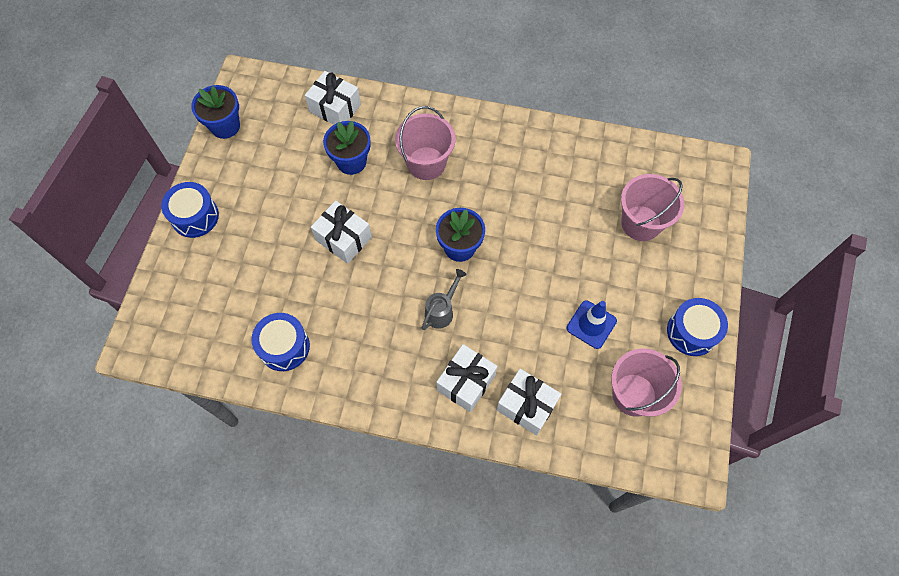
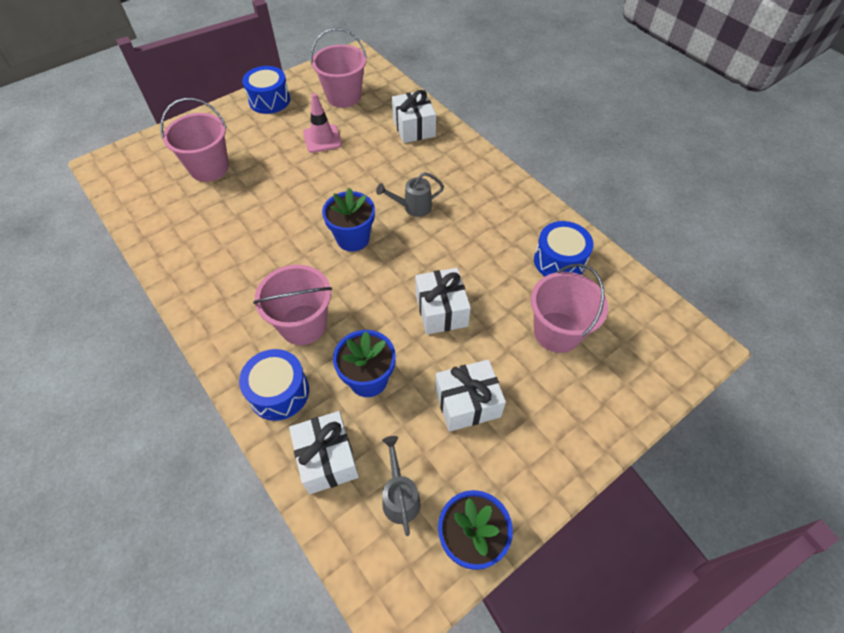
camera: 140 degrees left, 10 degrees down
(195, 216) = (576, 439): blue drum -> blue drum (279, 392)
(249, 281) = (557, 332): none -> pink bucket
(278, 119) = (400, 497): none -> grey watering can
(466, 382) = (439, 160): white gift -> white gift (467, 403)
(591, 324) = (322, 139): blue traffic cone -> pink traffic cone

